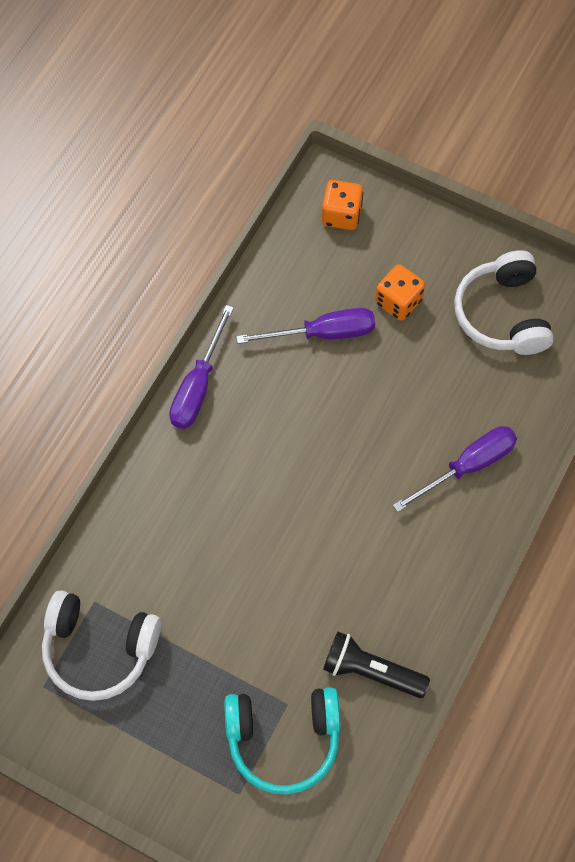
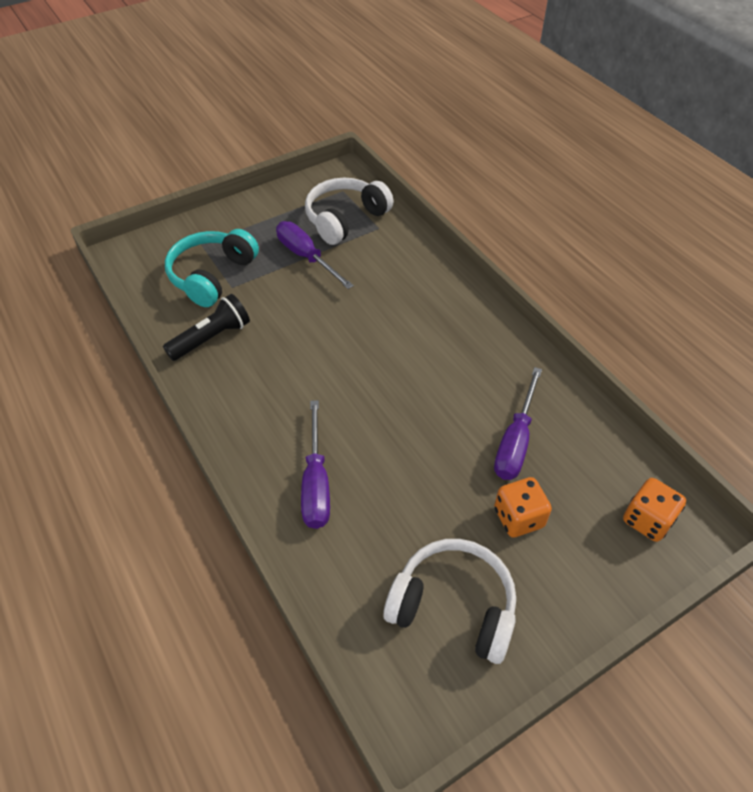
camera: 120 degrees right, 15 degrees down
(198, 386) = (511, 338): purple screwdriver -> purple screwdriver (306, 257)

